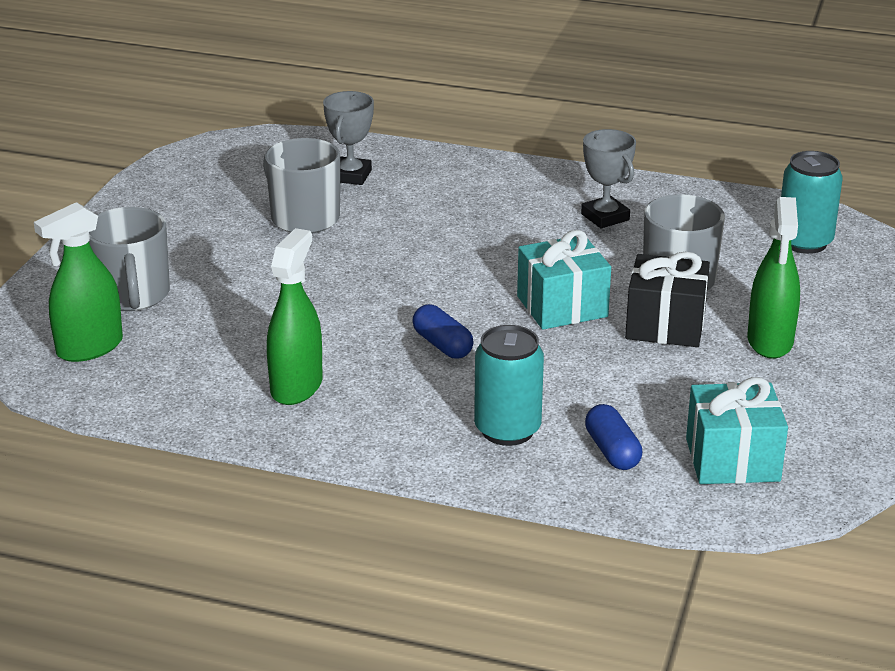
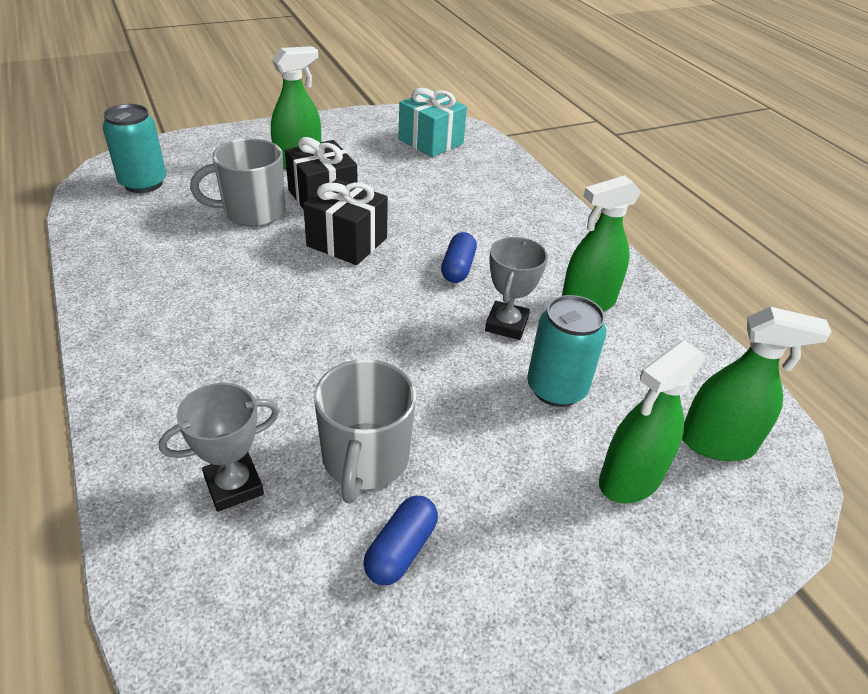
camera: 135 degrees left, 10 degrees up
(133, 295) = (630, 479): grey mug -> green spray bottle
(507, 430) = (504, 208): turquoise can -> turquoise can (556, 388)
(562, 306) = (347, 242): turquoise gift -> black gift
(605, 217) = (180, 276): grey trophy -> grey trophy (506, 324)
(612, 451) = (473, 172): blue capsule -> blue capsule (401, 550)

